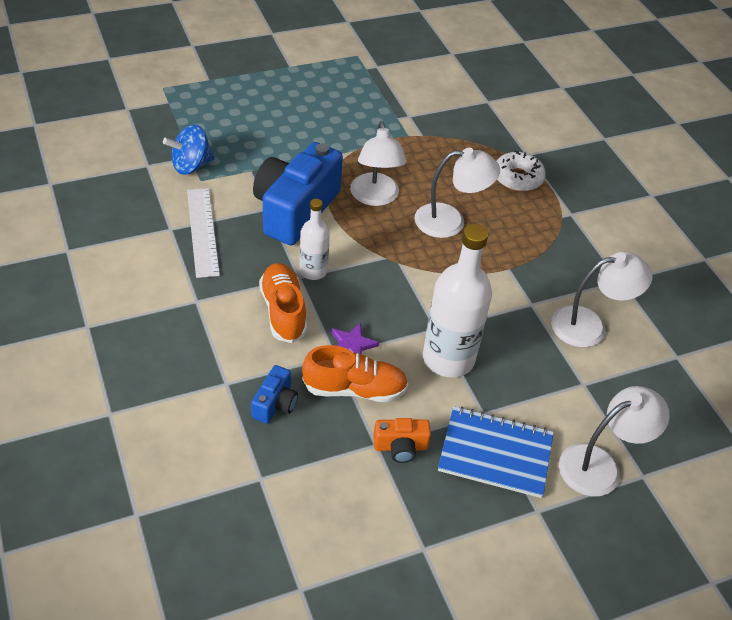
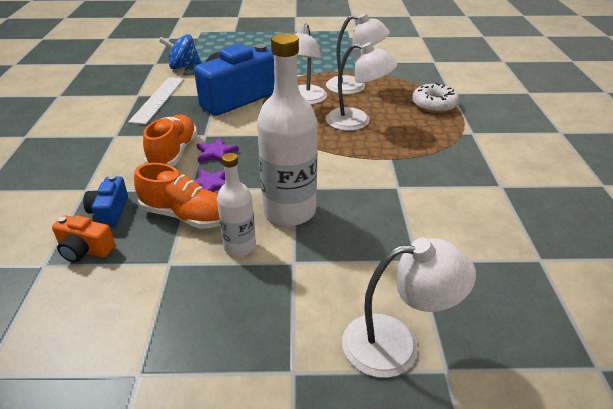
camera: 25 degrees right, 10 degrees down
(275, 404) = (109, 212): blue camera -> blue camera turned 135 degrees clockwise
(313, 271) = (219, 133): white bottle -> white bottle (239, 246)
(329, 301) = (216, 153): none -> purple star
(400, 447) = (190, 271): orange camera -> orange camera (85, 250)
(495, 453) = (282, 300): blue notebook -> none
(589, 325) = (449, 214): white lamp -> white lamp (354, 86)

